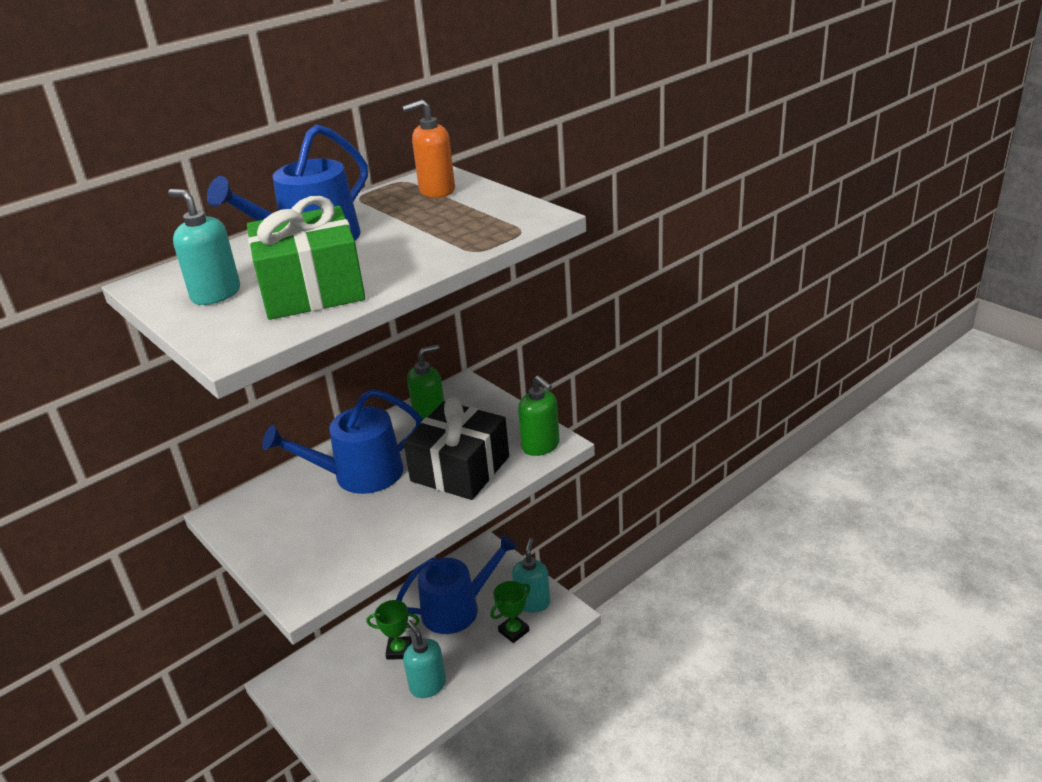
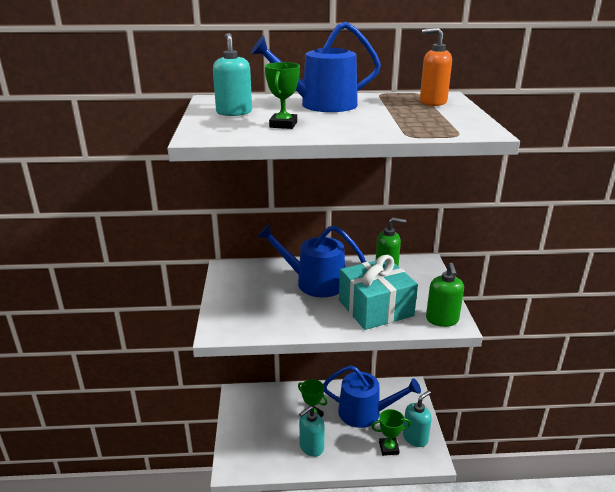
camera: 35 degrees right, 5 degrees down
(311, 289) = (283, 125): green gift -> green trophy
(428, 685) = (311, 447): turquoise soap dispenser -> turquoise soap dispenser turned 135 degrees counterclockwise
(460, 469) = (375, 308): black gift -> turquoise gift

